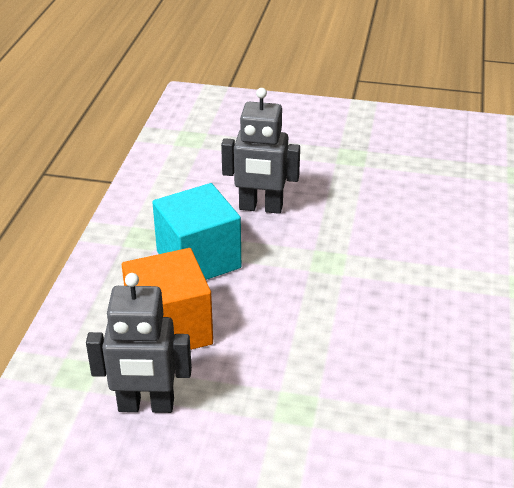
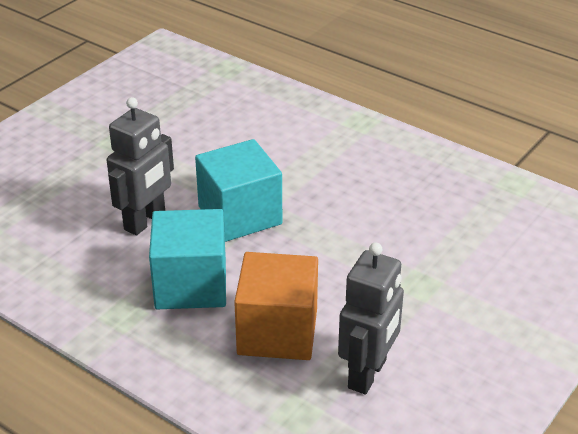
camera: 65 degrees left, 0 degrees up
(309, 256) = (240, 215): none -> turquoise cube

